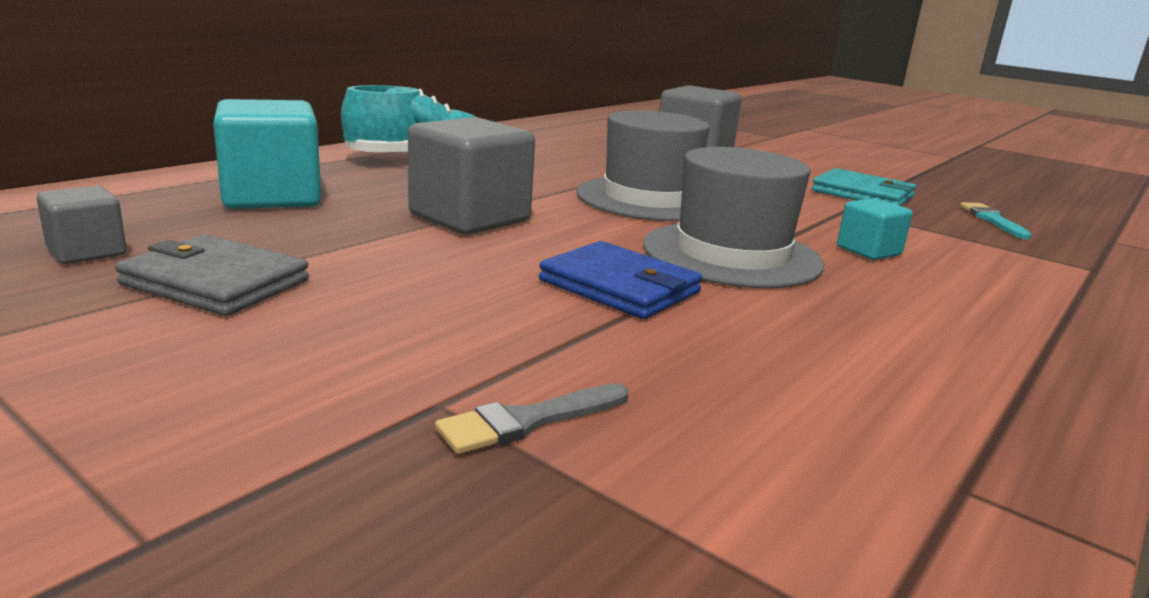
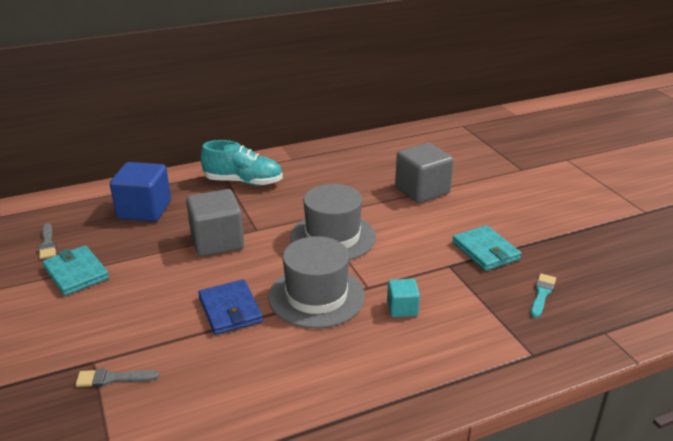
camera: 30 degrees right, 10 degrees up
(87, 252) = (47, 244): grey cube -> grey brush
(215, 282) = (76, 273): grey wallet -> turquoise wallet
(272, 197) = (144, 210): turquoise cube -> blue cube

